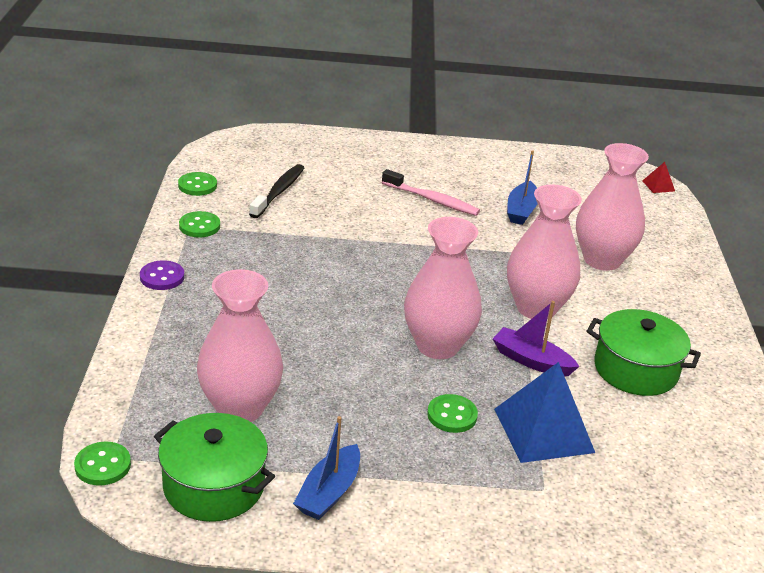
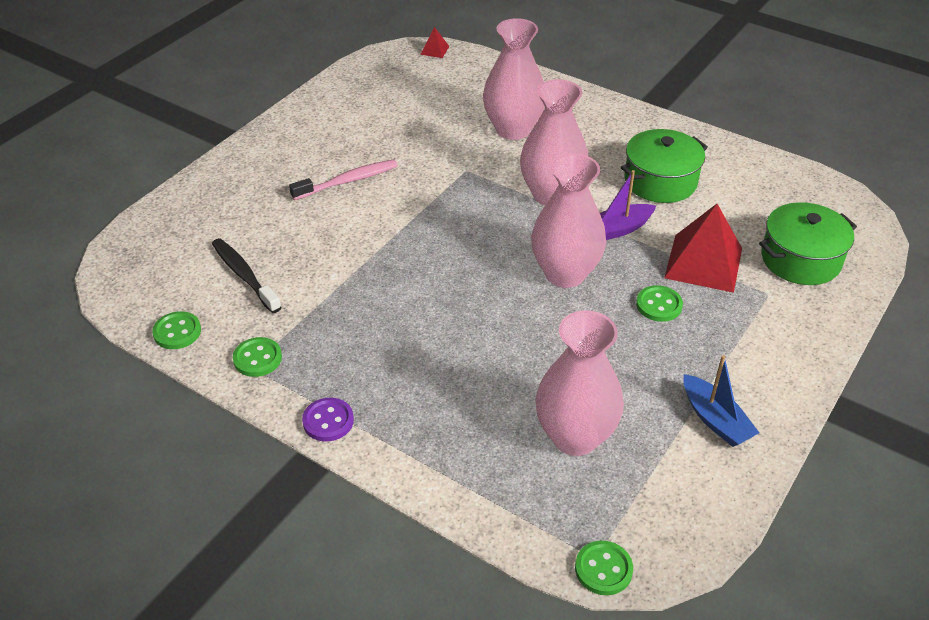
camera: 55 degrees left, 10 degrees up
(214, 486) = (671, 494): green pot -> green pot (800, 259)
(521, 211) = (409, 138): blue boat -> none
(543, 430) = (703, 263): blue pyramid -> red pyramid

